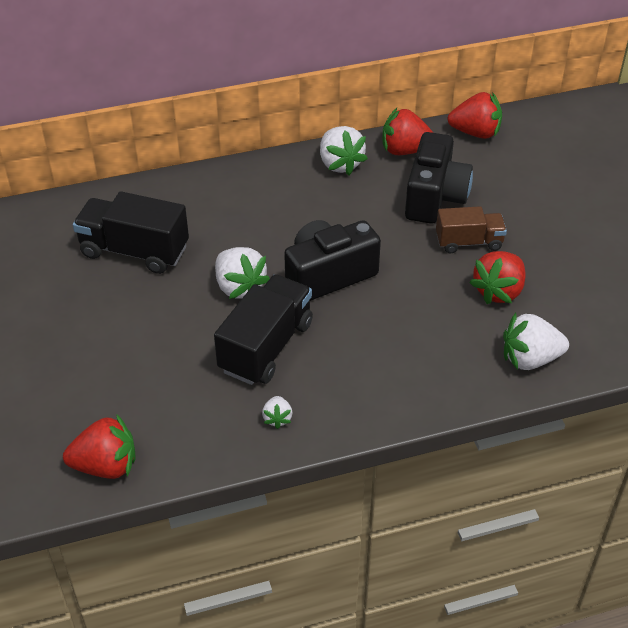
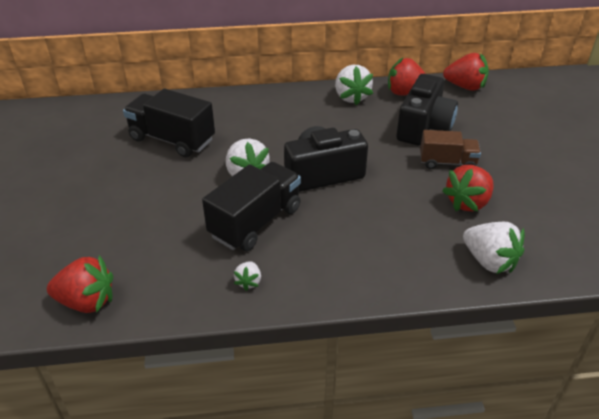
camera: 10 degrees right, 5 degrees down
(530, 359) = (489, 261): white strawberry -> white strawberry turned 135 degrees counterclockwise

